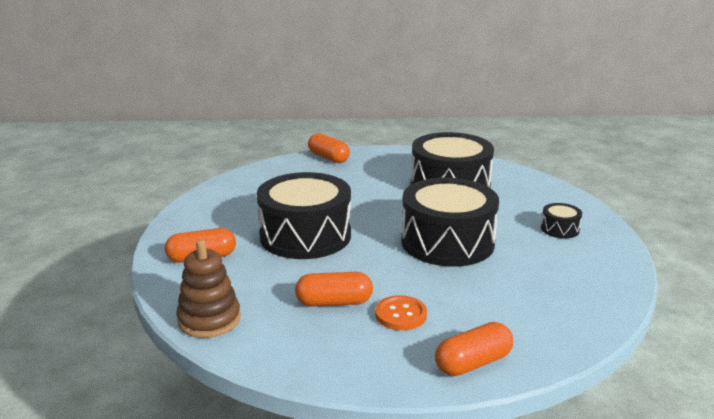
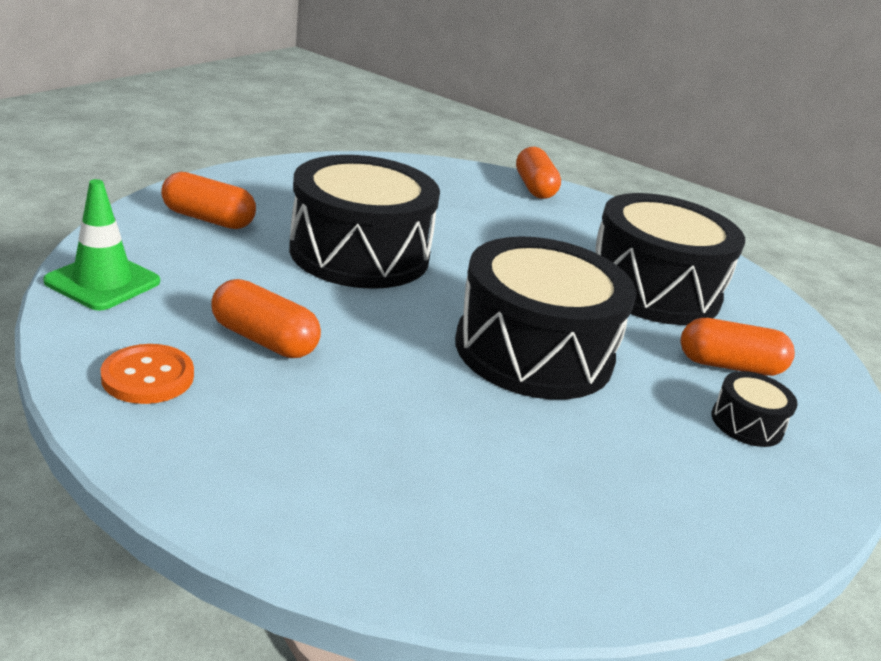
camera: 30 degrees right, 5 degrees up
(209, 319) = (103, 282): brown stacking toy -> green traffic cone
(400, 314) = (319, 400): orange button -> orange button (148, 377)
(473, 363) = (308, 517): orange capsule -> orange capsule (729, 365)

